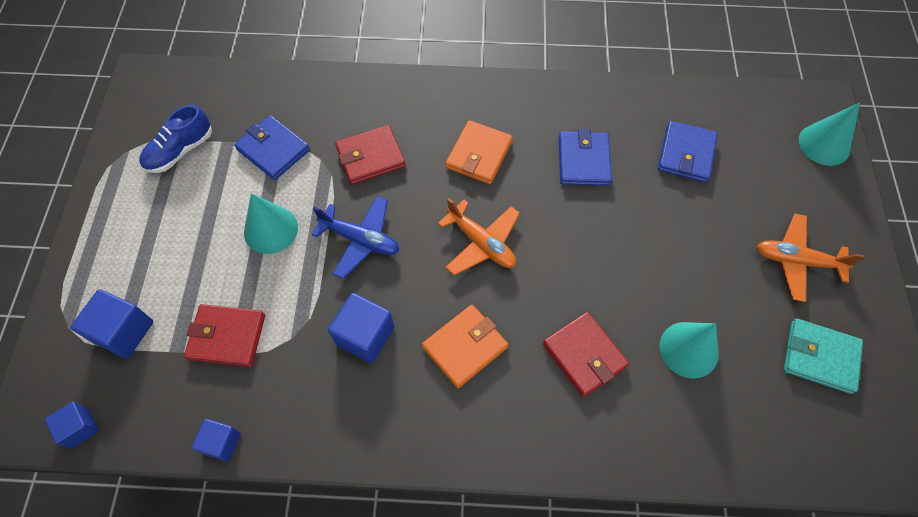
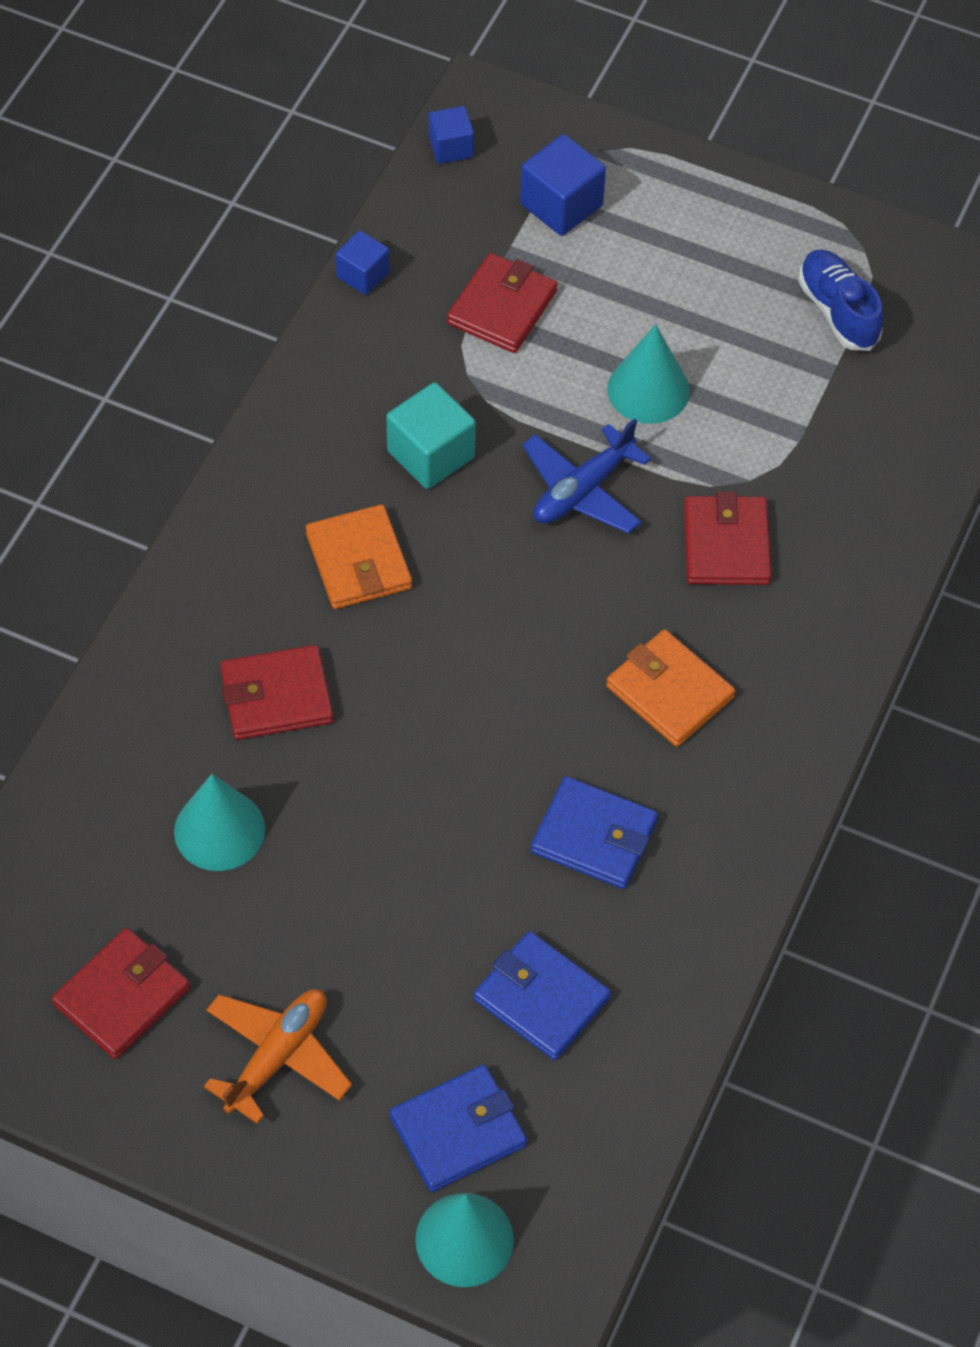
camera: 110 degrees right, 5 degrees down
(273, 150) = (793, 424): blue wallet -> blue wallet (458, 1131)
(365, 335) = (431, 454): blue cube -> turquoise cube
(481, 243) = (508, 637): orange plane -> none
(820, 357) = (122, 996): turquoise wallet -> red wallet

